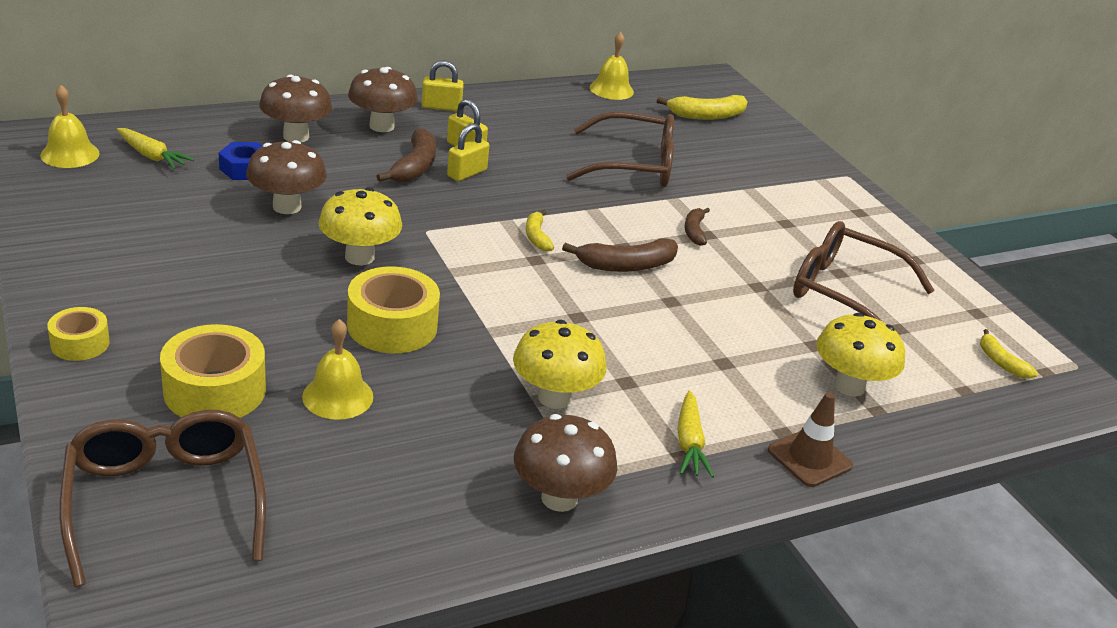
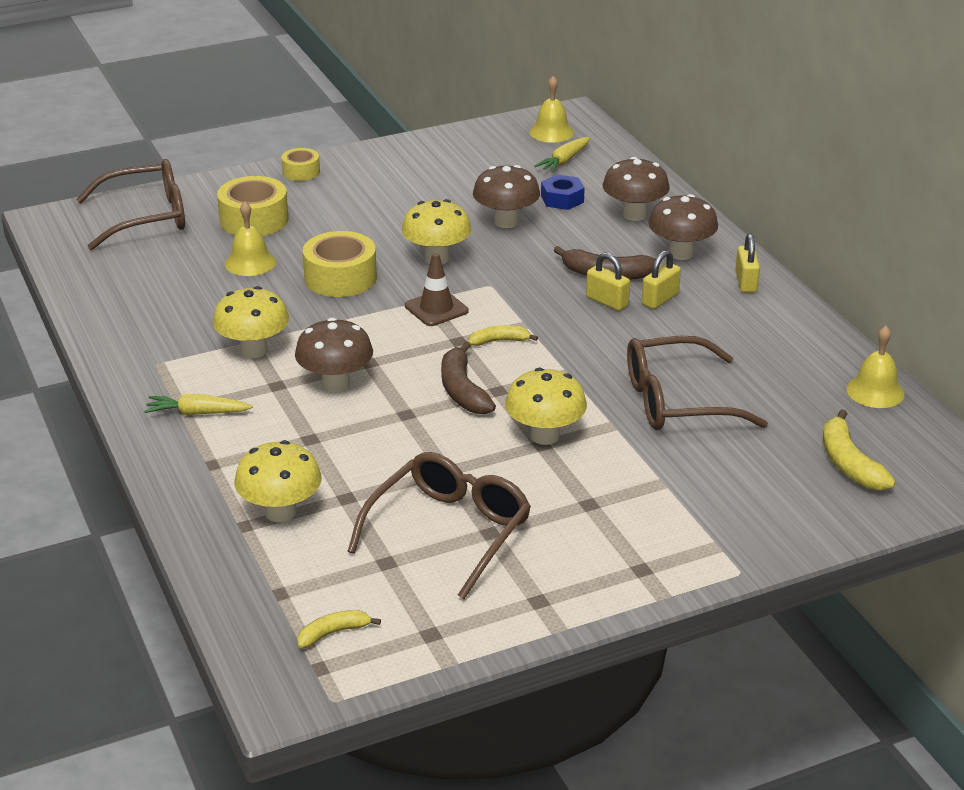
camera: 95 degrees right, 0 degrees up
(559, 498) = (137, 352): brown mushroom -> brown mushroom (335, 384)
(633, 165) = (677, 401): brown glasses -> brown glasses turned 75 degrees clockwise
(694, 231) = (545, 436): brown banana -> yellow mushroom
(809, 458) = (177, 475): brown traffic cone -> brown traffic cone (436, 308)

